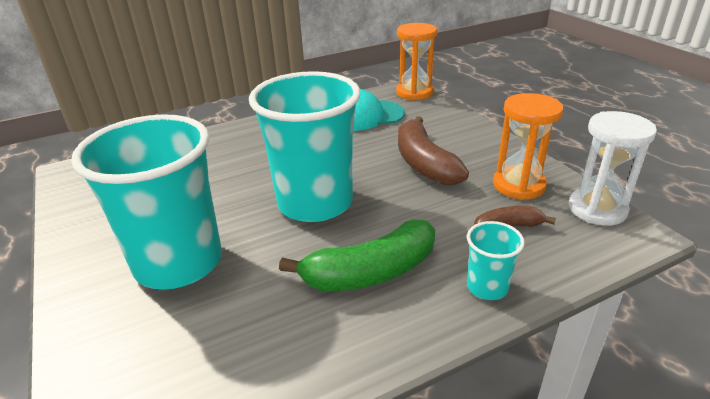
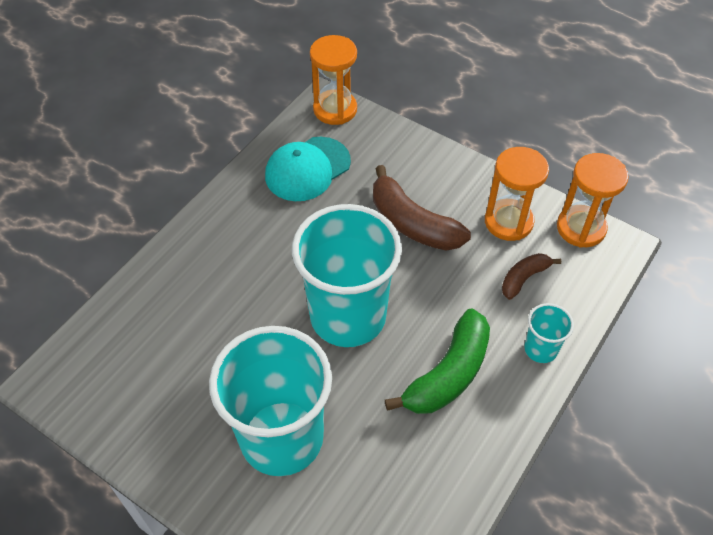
camera: 30 degrees left, 20 degrees up
(597, 209) = (581, 228): white hourglass -> orange hourglass

